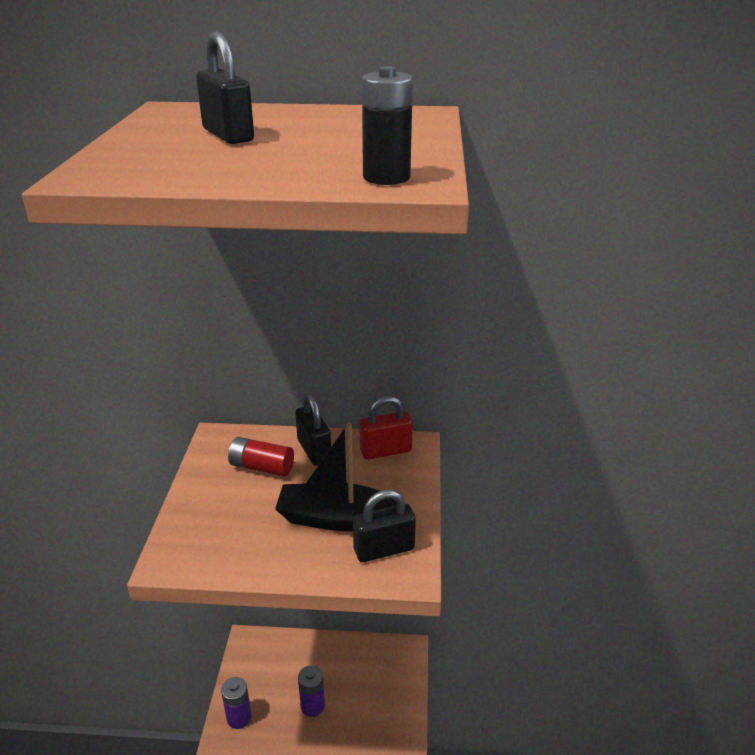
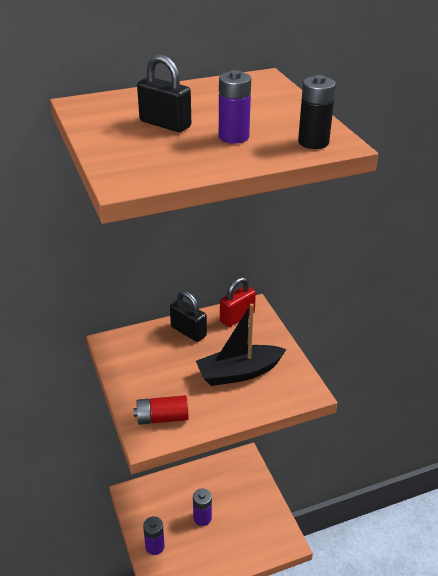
camera: 25 degrees left, 5 degrees up
(261, 467) = (160, 354): red battery -> red battery (162, 418)
(289, 157) = (233, 137): none -> purple battery
(384, 549) = (283, 382): black padlock -> none

